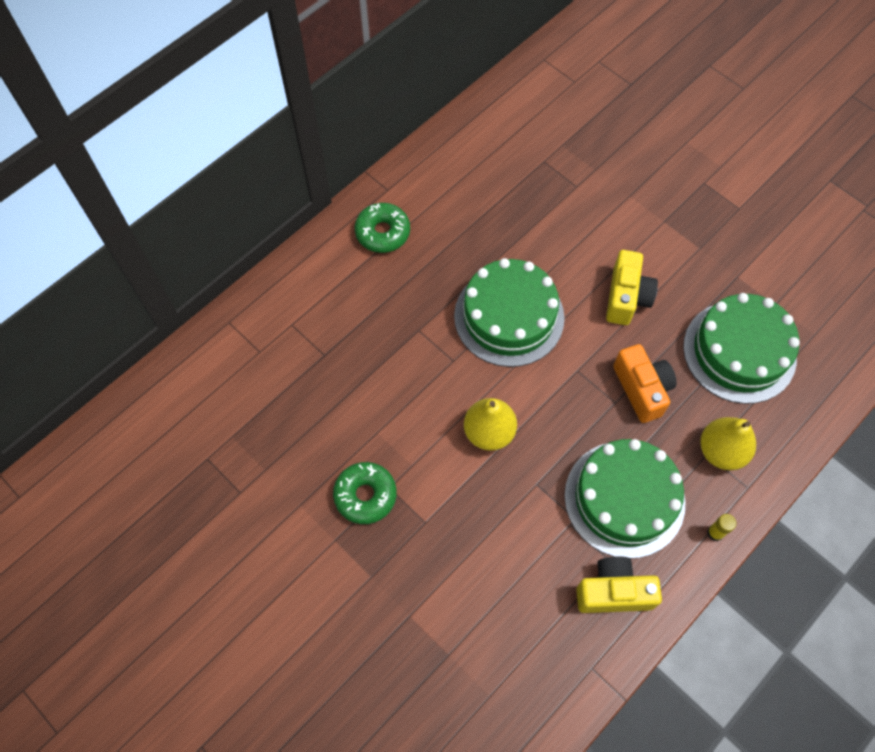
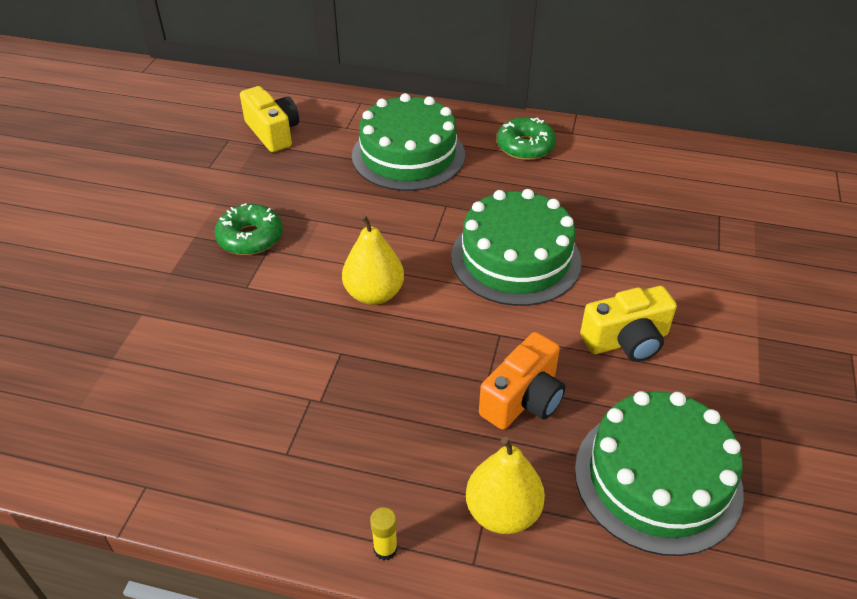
camera: 60 degrees right, 20 degrees down
(613, 592) = (249, 471): yellow camera -> yellow camera (273, 132)
(624, 499) = (372, 436): green cake -> green cake (408, 155)

